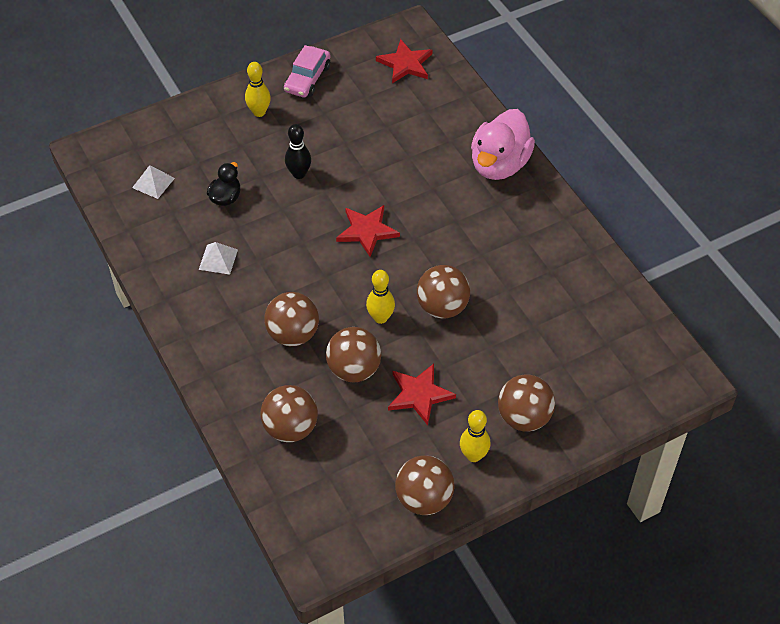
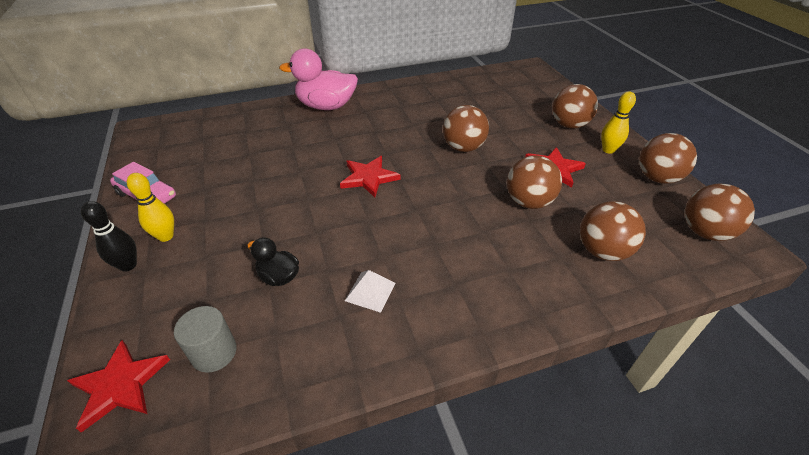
camera: 80 degrees left, 10 degrees down
(153, 183) = (214, 352): white pyramid -> grey cylinder
(293, 334) = (485, 238): brown ball -> brown ball (705, 232)
(299, 174) = (275, 214): black bowling pin -> black bowling pin (128, 265)
(380, 318) = (470, 180): yellow bowling pin -> none
(405, 64) = (182, 136): red star -> red star (120, 385)
(499, 164) = (326, 106): pink duck -> pink duck turned 150 degrees clockwise

